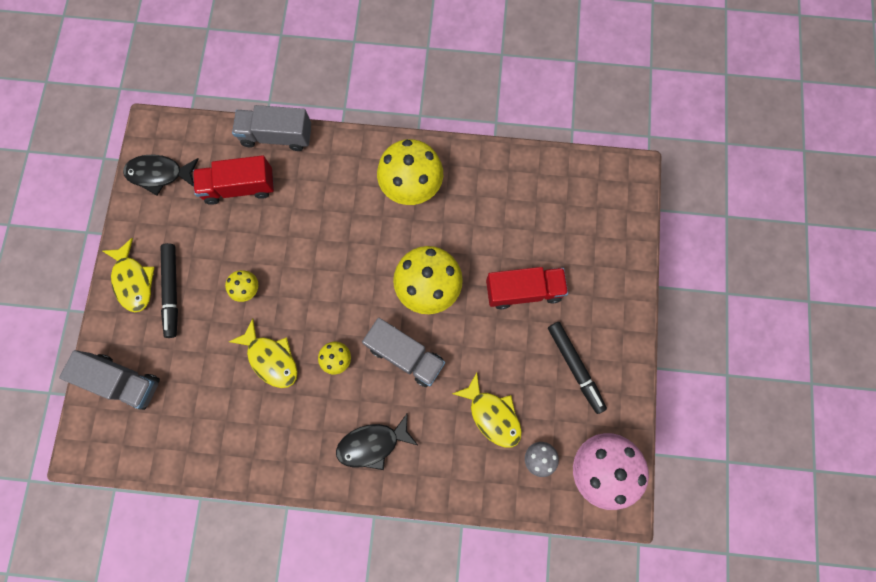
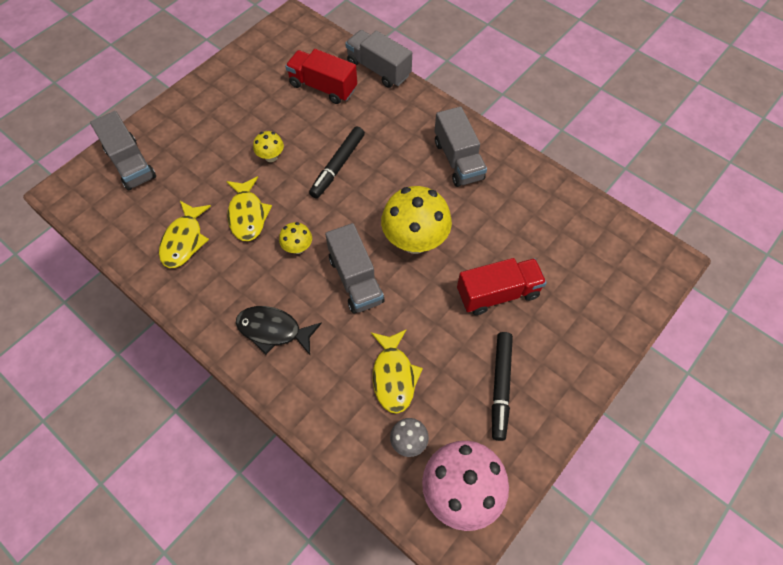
camera: 35 degrees right, 15 degrees down
(133, 281) = (196, 103): yellow fish -> yellow fish (184, 240)
(159, 174) = (273, 48): black fish -> none
(172, 291) = (216, 126): black marker -> black marker (338, 166)
(411, 187) = (458, 160): yellow mushroom -> grey truck
(523, 291) = (498, 293): red truck -> red truck turned 45 degrees counterclockwise

